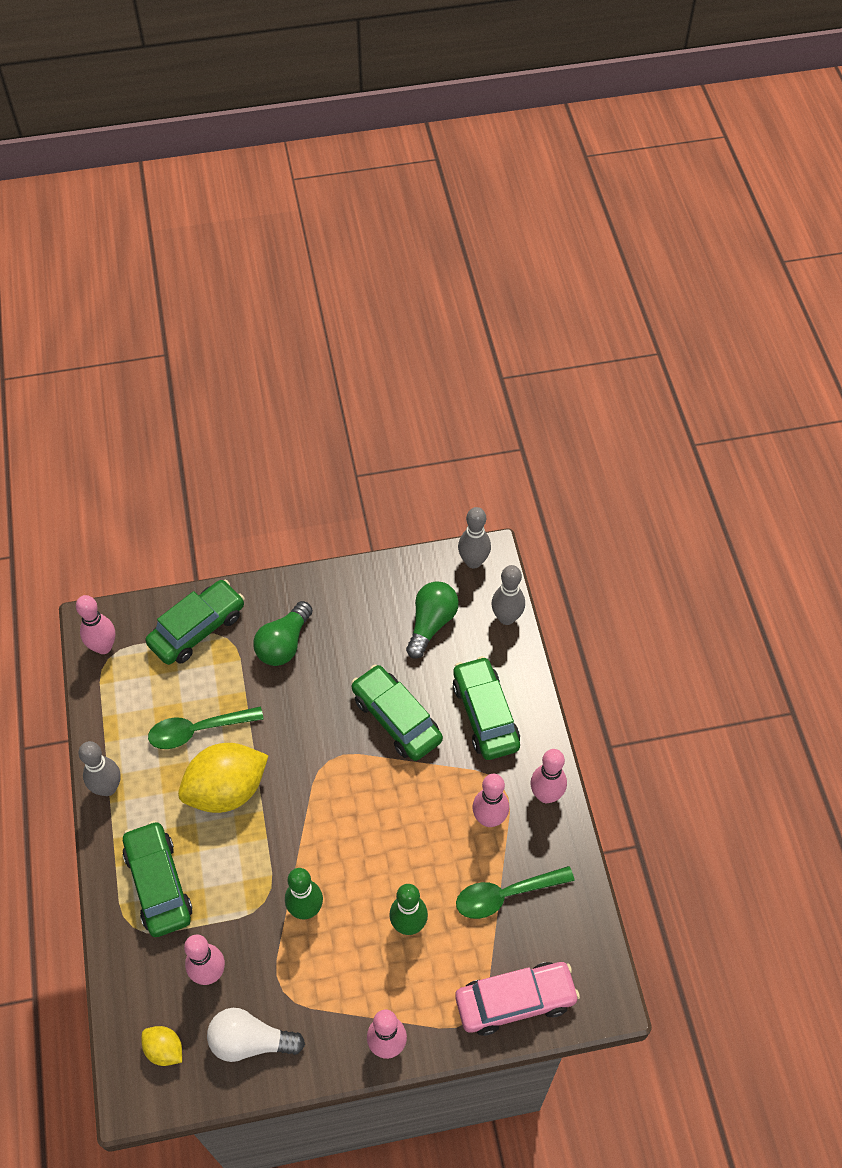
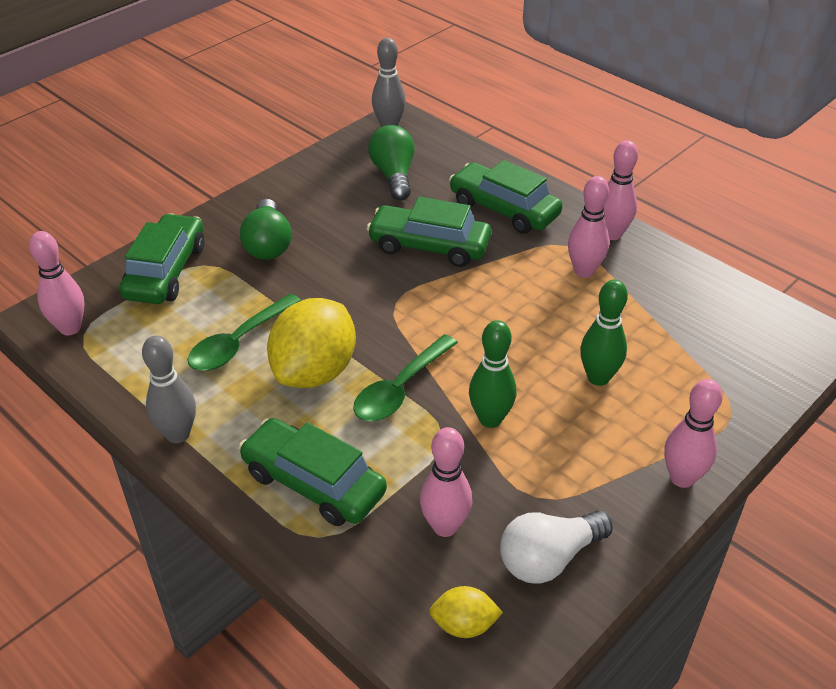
camera: 35 degrees left, 15 degrees down
(506, 618) = (454, 146): grey bowling pin -> none
(506, 895) = (657, 313): green spoon -> green spoon (400, 389)
(515, 1001) = (751, 379): pink car -> none

